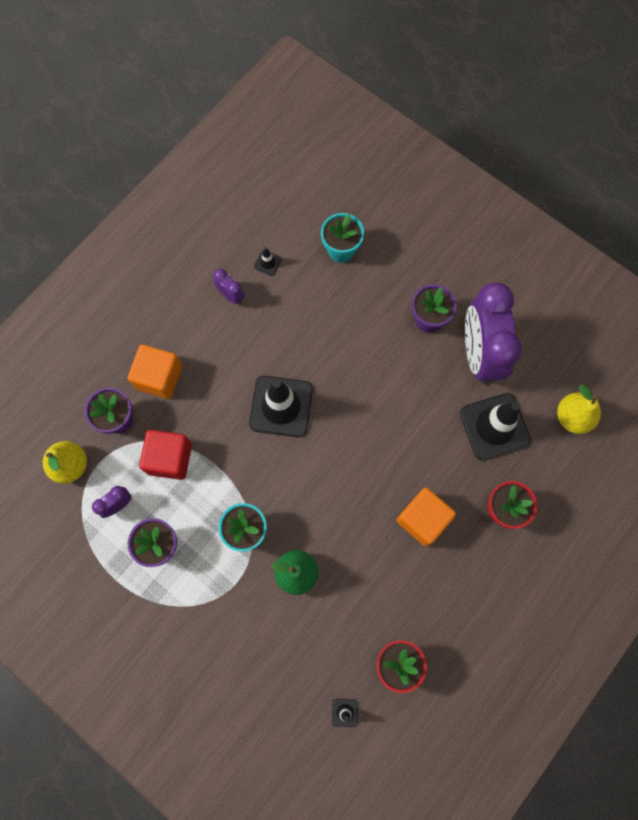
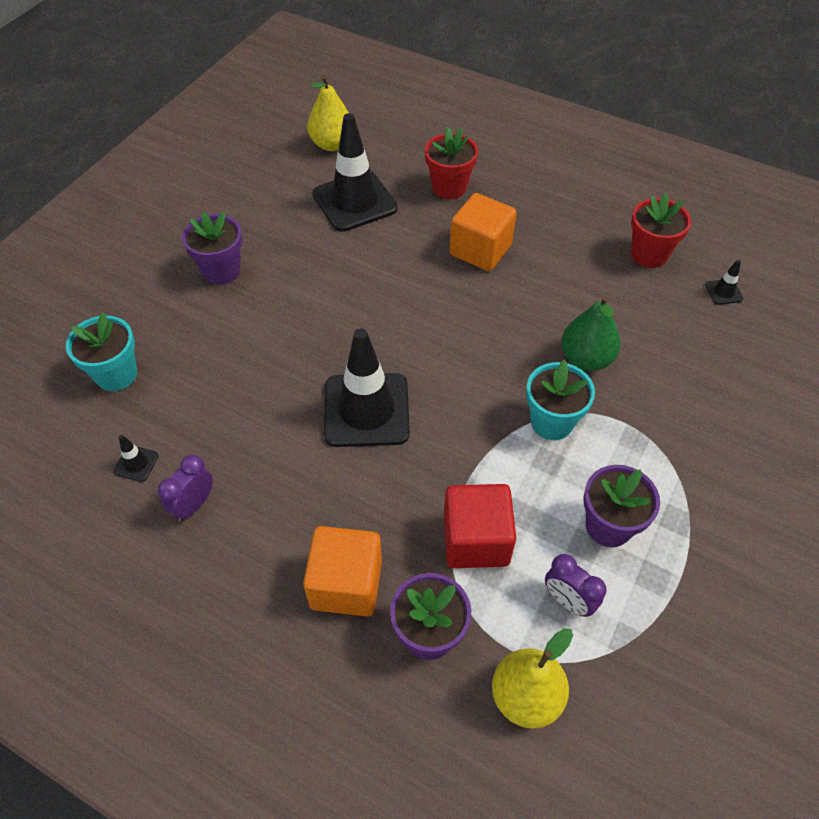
camera: 100 degrees left, 20 degrees down
(479, 353) = (265, 221): purple clock -> none

